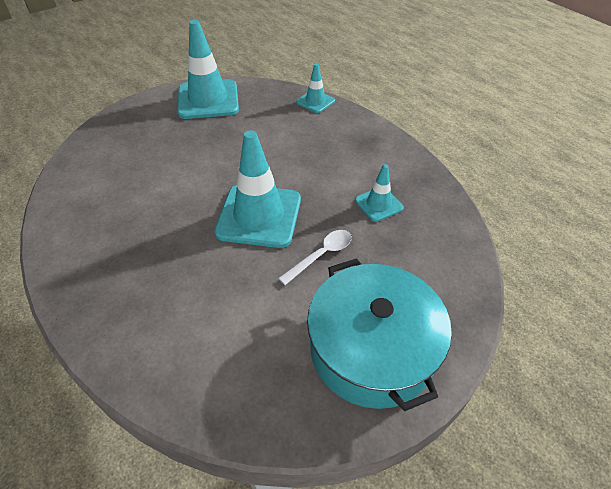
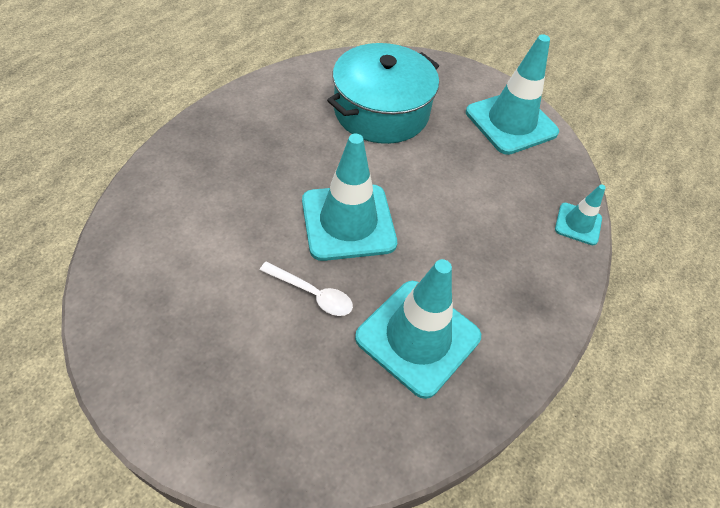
camera: 65 degrees right, 5 degrees up
(372, 349) = (199, 371): turquoise pot -> turquoise pot (381, 111)
(378, 204) = (418, 337): turquoise traffic cone -> turquoise traffic cone, size x1.95

